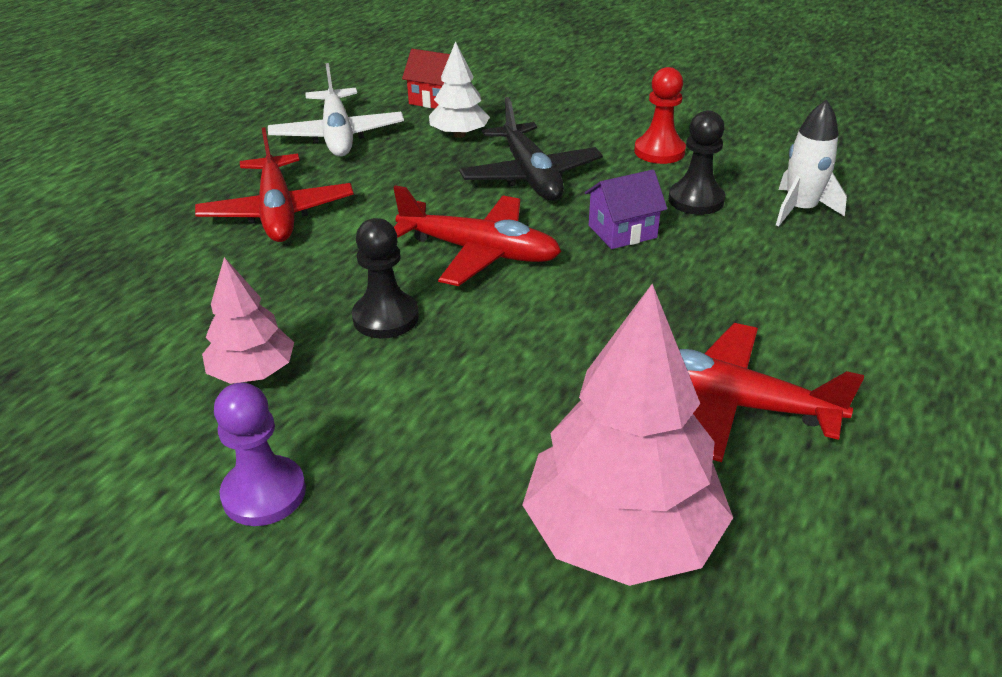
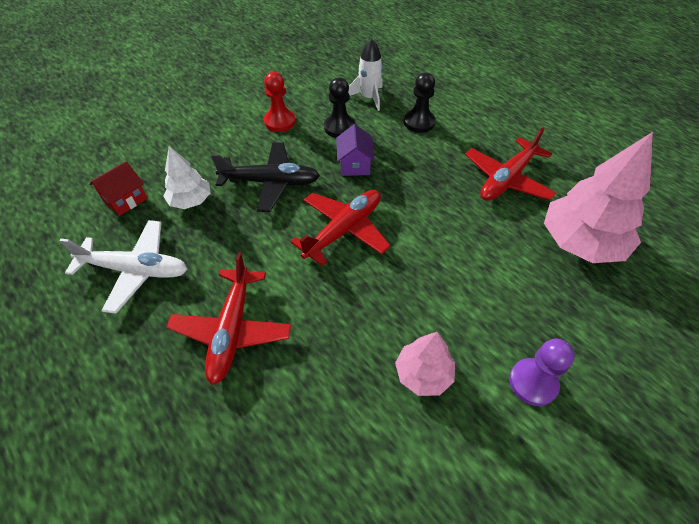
camera: 70 degrees left, 15 degrees up
(277, 212) = (232, 330): red plane -> red plane turned 90 degrees clockwise
(385, 317) = (392, 292): black pawn -> black pawn (419, 122)

